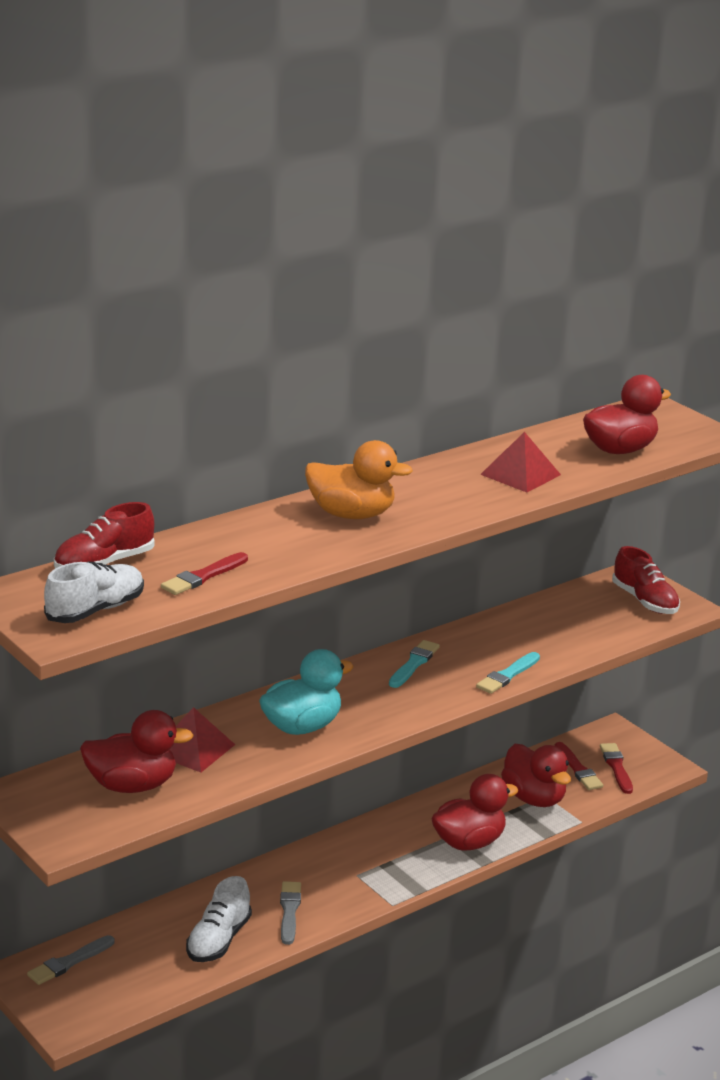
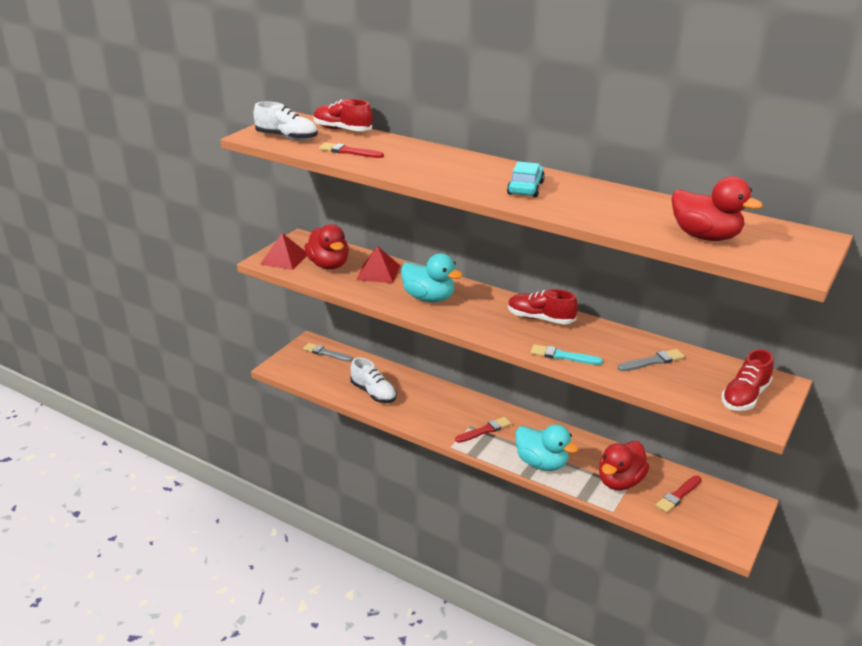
camera: 70 degrees right, 5 degrees up
(218, 940) = (373, 393): white shoe -> white shoe turned 135 degrees counterclockwise
(289, 911) = (416, 410): grey brush -> grey brush (652, 361)
(351, 514) = (473, 172): orange duck -> none
(414, 664) = (540, 319): turquoise brush -> red shoe
(428, 498) = (525, 188): none -> turquoise car
(469, 842) = (542, 463): red duck -> turquoise duck
(520, 474) = (605, 209): red pyramid -> red pyramid (284, 259)
(616, 767) = (701, 515): red brush -> red brush (484, 430)

